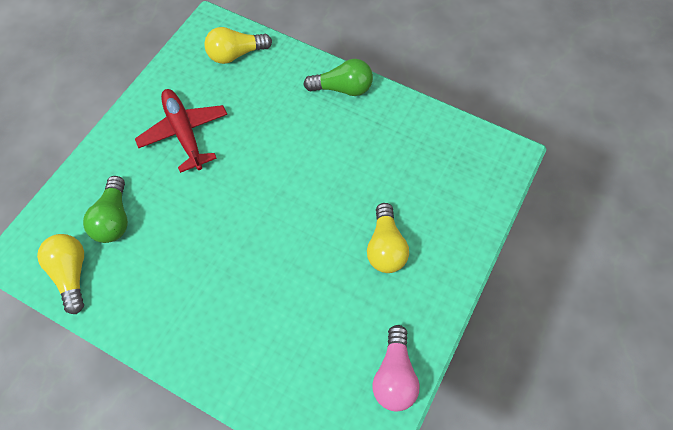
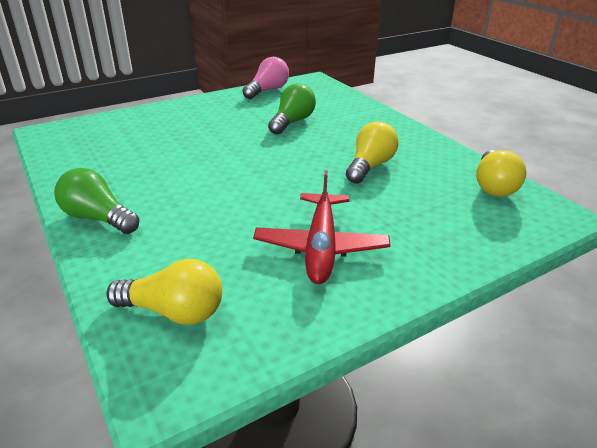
camera: 150 degrees left, 30 degrees down
(114, 219) = (440, 206): green light bulb -> green light bulb (292, 122)
(385, 247) = (209, 124): yellow light bulb -> yellow light bulb (370, 166)

